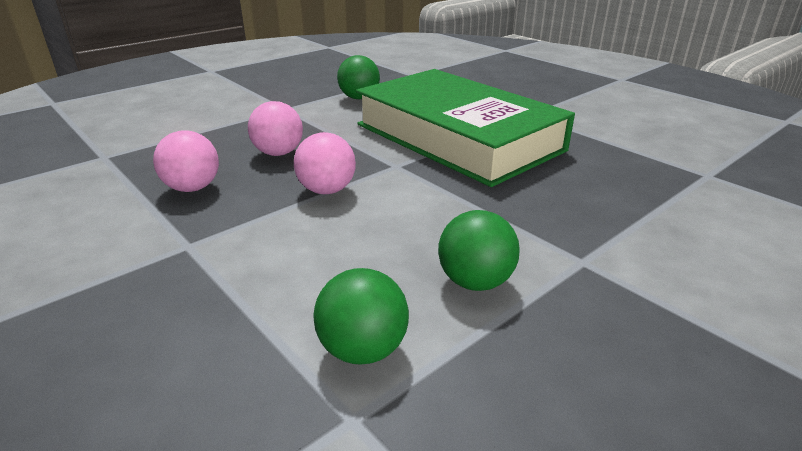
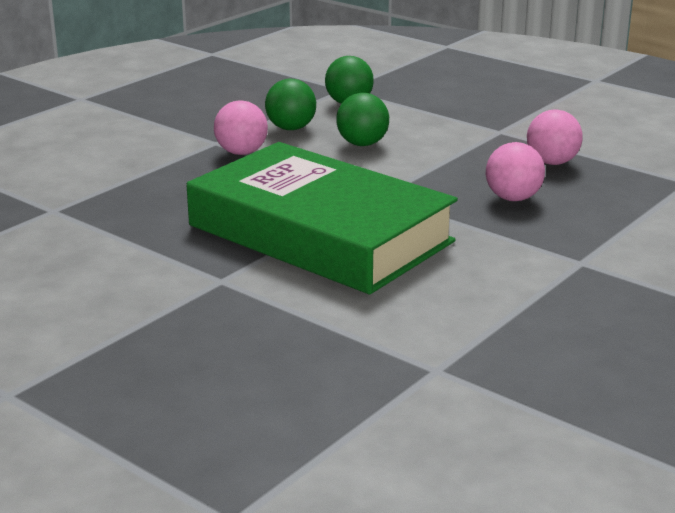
camera: 170 degrees right, 5 degrees down
(327, 190) = (430, 169): pink ball -> pink ball (241, 152)
(359, 98) = (490, 292): green ball -> green ball (362, 144)

